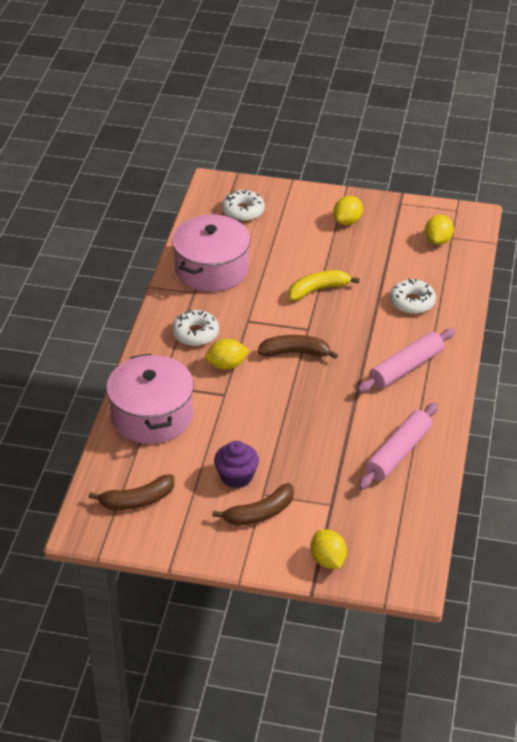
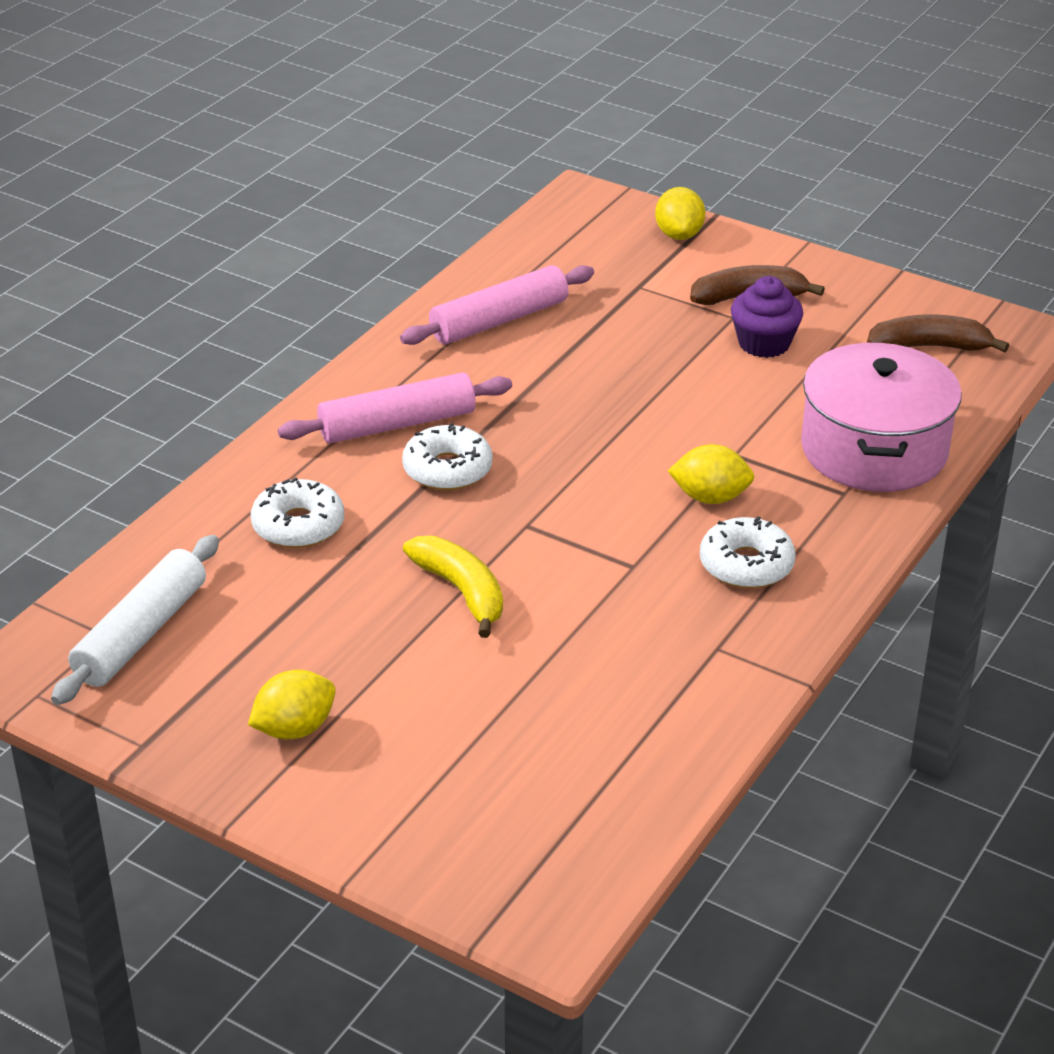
camera: 160 degrees left, 5 degrees down
(211, 269) = (658, 690): pink pot -> none
(243, 211) = (518, 820): white donut -> white donut (447, 469)
(295, 352) = (574, 490): brown banana -> none
(318, 290) = (461, 591): yellow banana -> yellow banana turned 120 degrees counterclockwise
(438, 240) = (141, 634): yellow lemon -> white rolling pin

